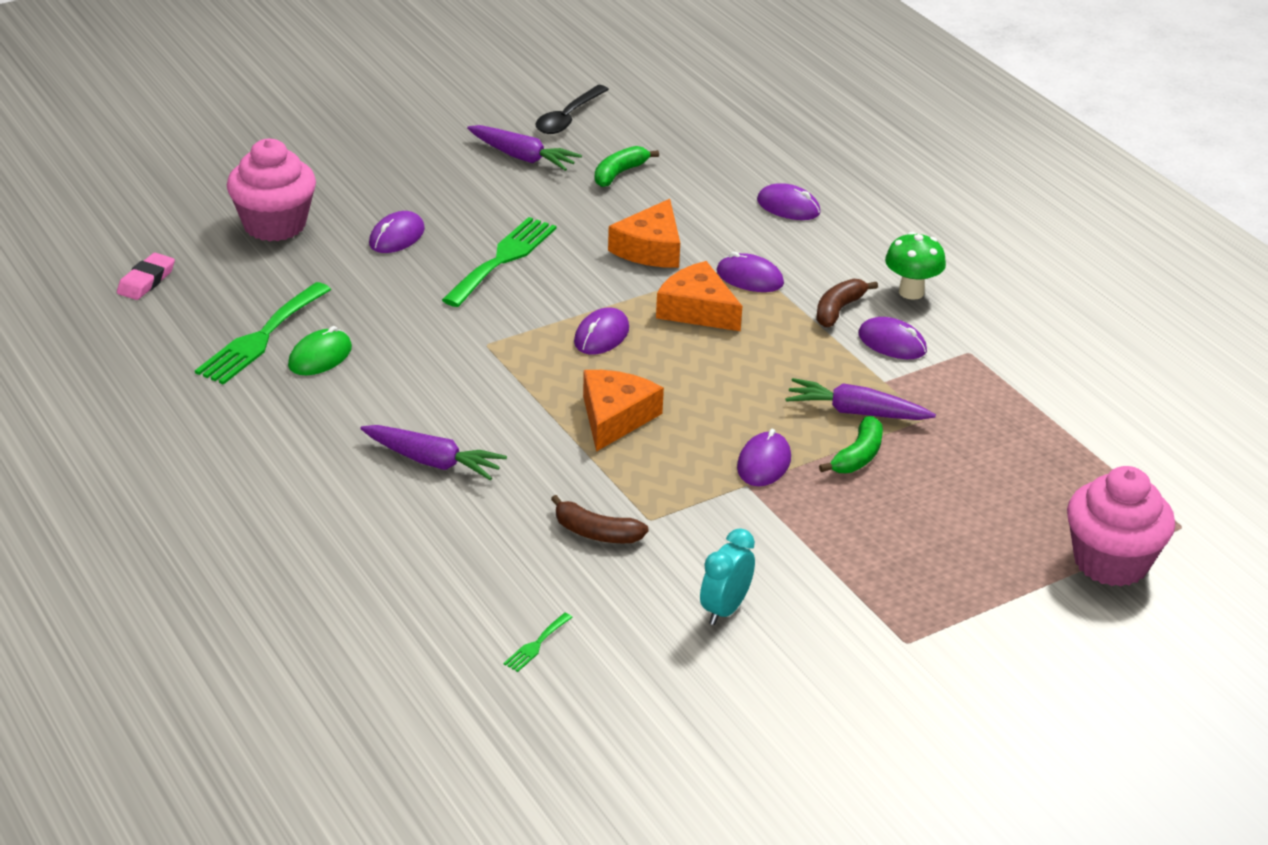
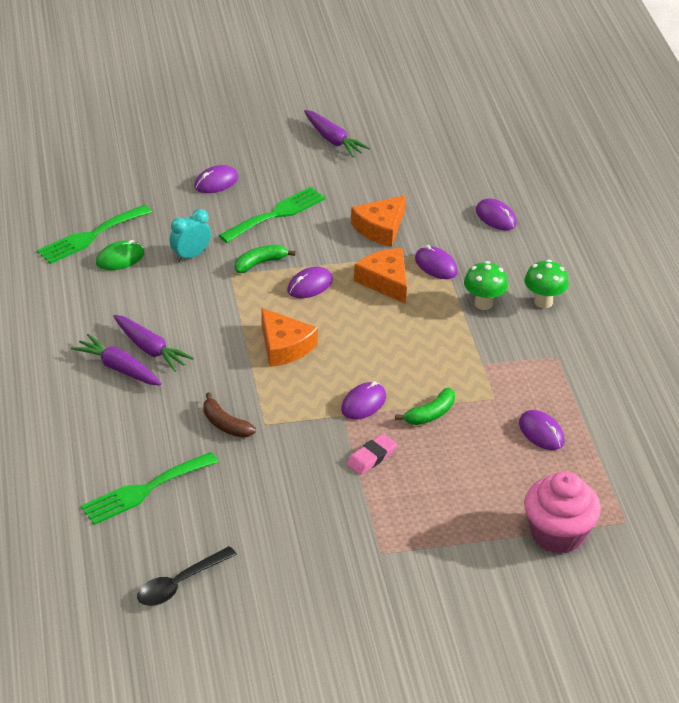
camera: 20 degrees right, 5 degrees up
(146, 281) = (41, 179): pink eraser -> pink eraser (371, 457)
(274, 225) = (142, 156): pink cupcake -> none
(536, 644) = (145, 490): green fork -> green fork, size x2.32
(568, 118) = (381, 116): black spoon -> black spoon (179, 584)
(615, 417) = (284, 346): orange cheese -> orange cheese turned 105 degrees clockwise
(619, 173) = (392, 166): green banana -> green banana (260, 263)
(725, 609) = (277, 498): turquoise clock -> turquoise clock (190, 255)
(838, 310) = (483, 303): brown banana -> green mushroom
(856, 412) = (449, 382): purple carrot -> purple carrot (118, 368)
(892, 343) = (505, 337): purple mouse -> purple mouse (541, 432)

